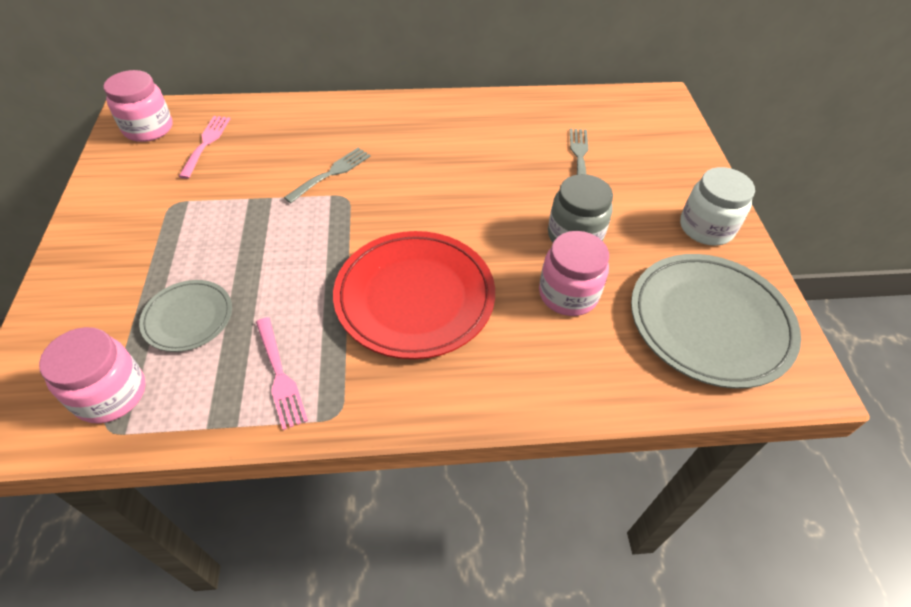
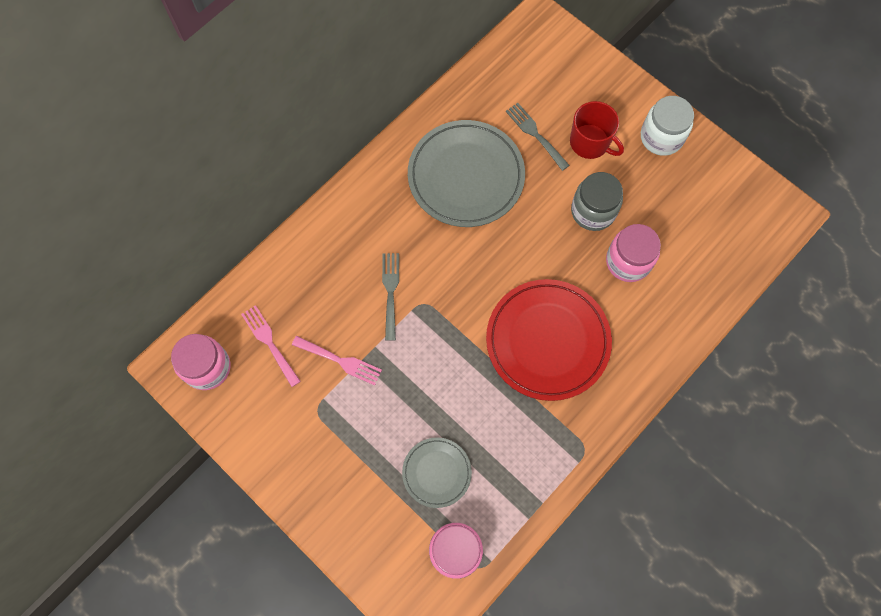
camera: 40 degrees left, 20 degrees up
(280, 375) = (530, 456): pink fork -> pink fork (340, 361)
(626, 190) = (590, 143): none -> red mug
(709, 323) = (716, 215): grey plate -> grey plate (466, 176)

